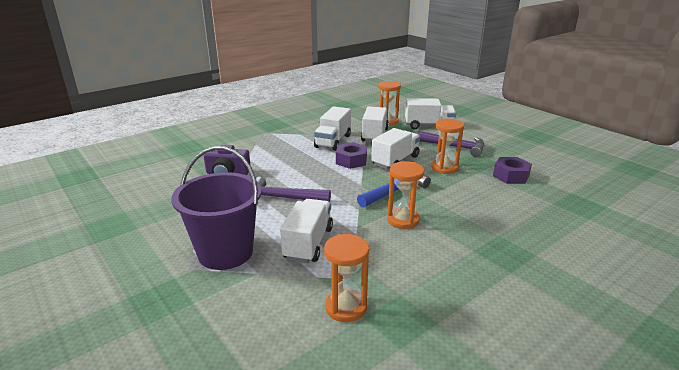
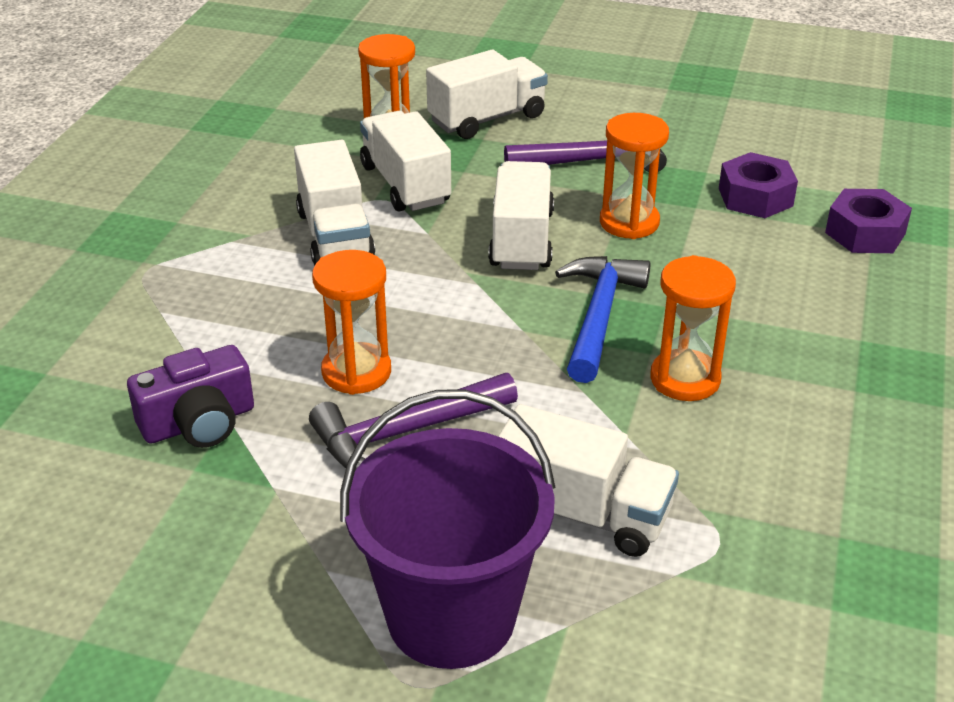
camera: 35 degrees left, 10 degrees up
(308, 243) = (582, 513): white truck -> white truck turned 135 degrees clockwise
(346, 307) = (788, 607): orange hourglass -> orange hourglass (356, 372)
(351, 161) = (434, 274): purple nut -> purple nut (865, 233)

